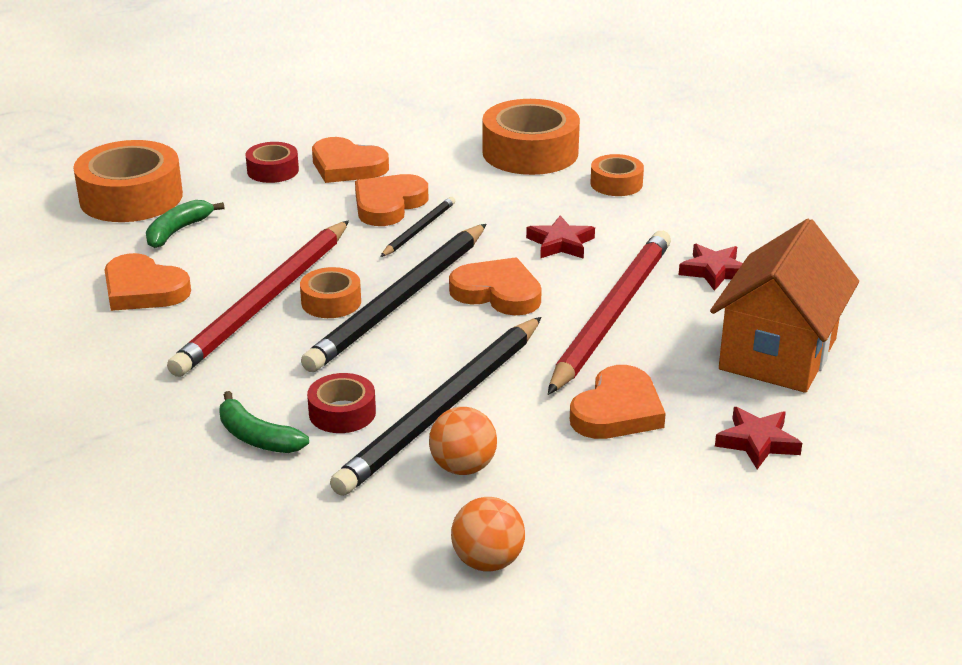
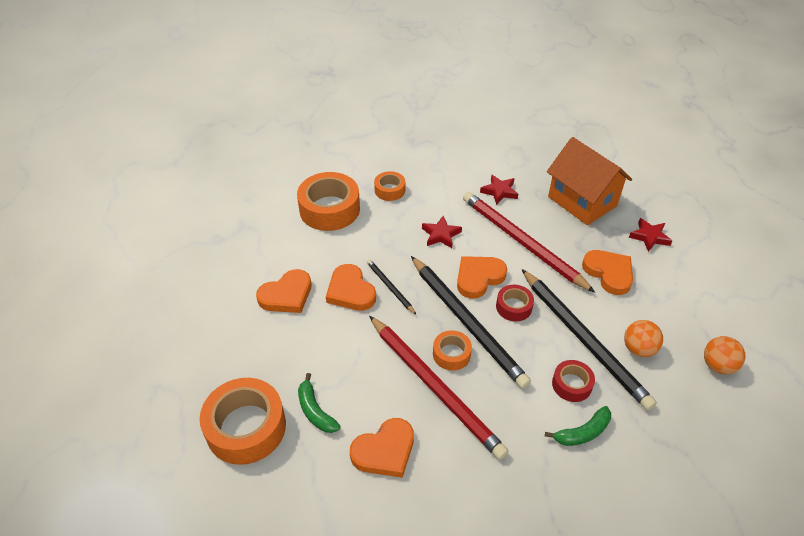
camera: 65 degrees left, 15 degrees up
(273, 170) = (264, 335): red tape -> red tape (514, 307)

